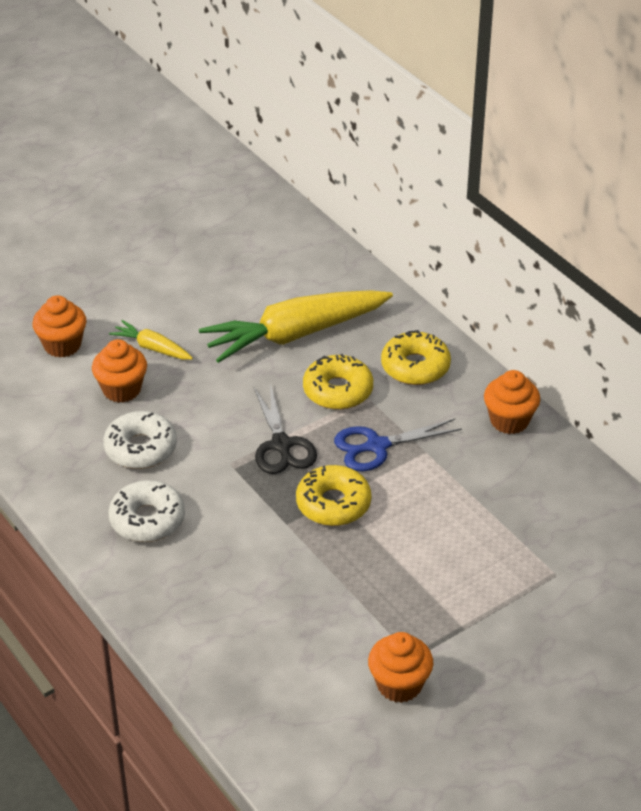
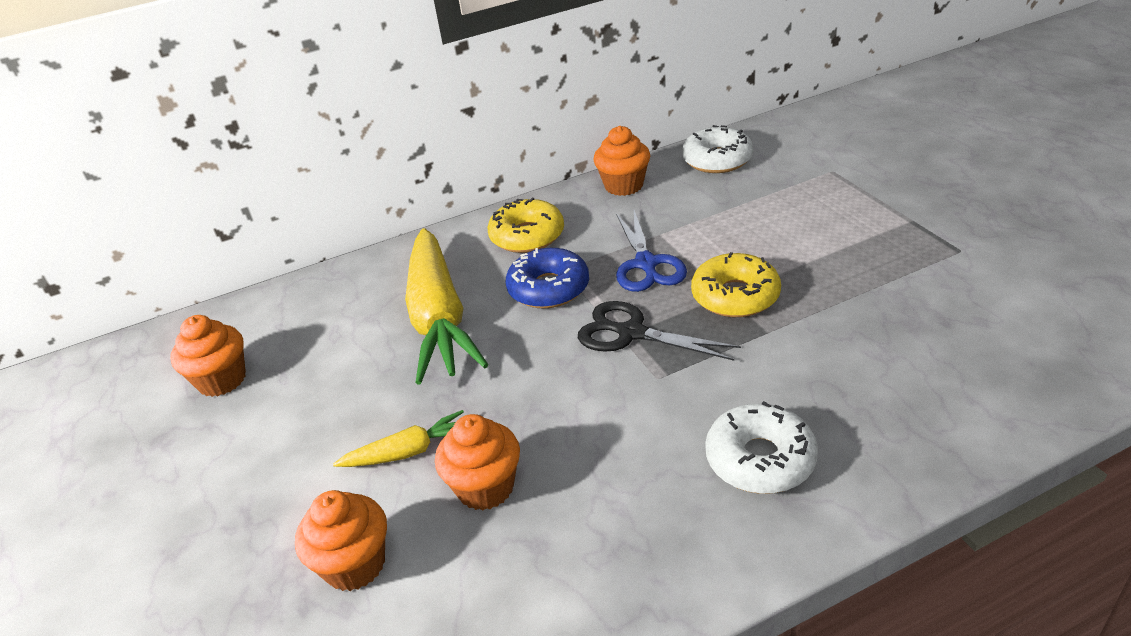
camera: 75 degrees left, 5 degrees down
(140, 448) = (615, 466): white donut -> white donut (717, 160)
(152, 348) = (408, 452): yellow carrot -> yellow carrot turned 150 degrees counterclockwise
(281, 445) = (631, 333): black scissors -> black scissors turned 150 degrees counterclockwise
(338, 390) = (549, 288): yellow donut -> blue donut
(399, 685) = (1003, 260): orange cupcake -> orange cupcake (222, 380)

